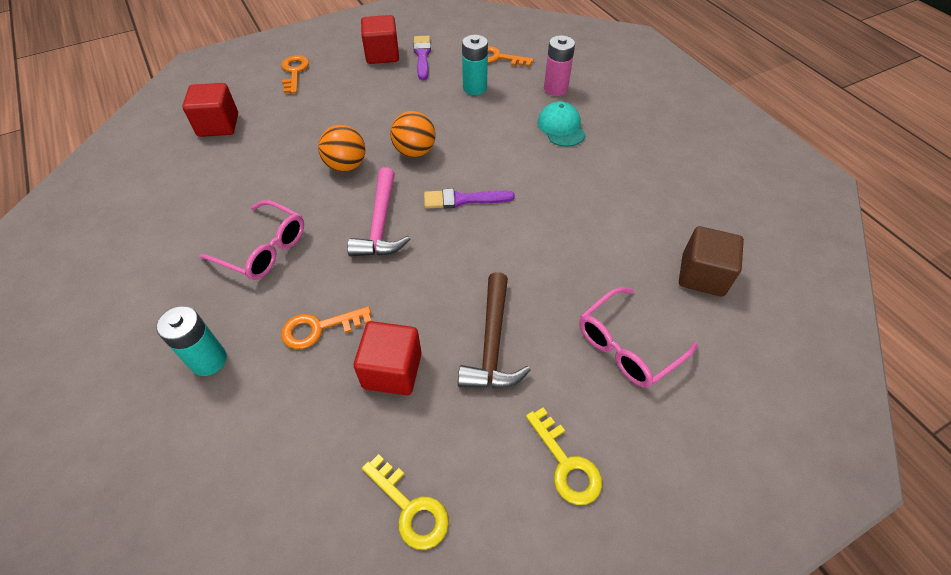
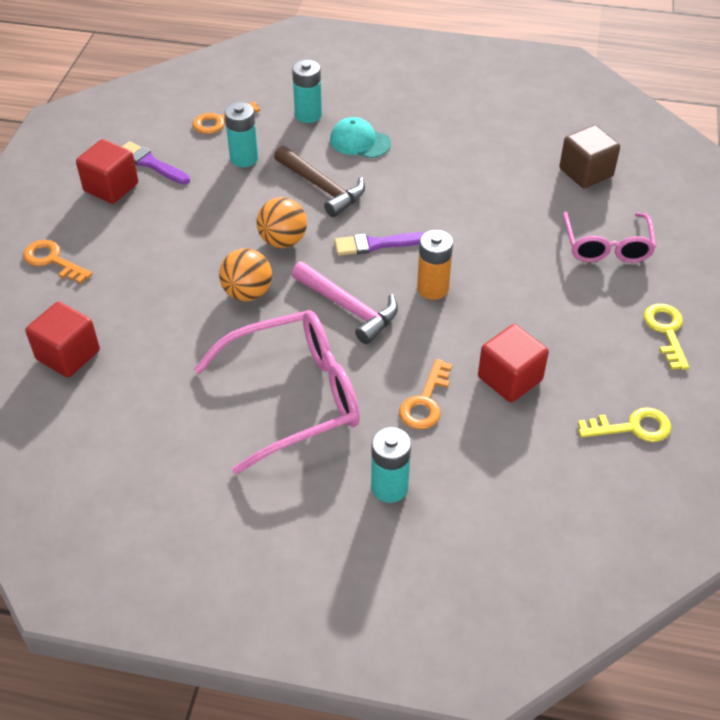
camera: 50 degrees left, 5 degrees down
(264, 249) = (295, 397): pink glasses -> pink glasses, size x1.57
(449, 258) = (432, 288): none -> orange battery
(464, 199) = (377, 244): purple brush -> purple brush turned 45 degrees clockwise
(492, 344) = (539, 311): brown hammer -> brown hammer (322, 187)
(555, 89) = (308, 115): pink battery -> turquoise battery
(566, 463) = (666, 332): yellow key -> yellow key turned 105 degrees counterclockwise

